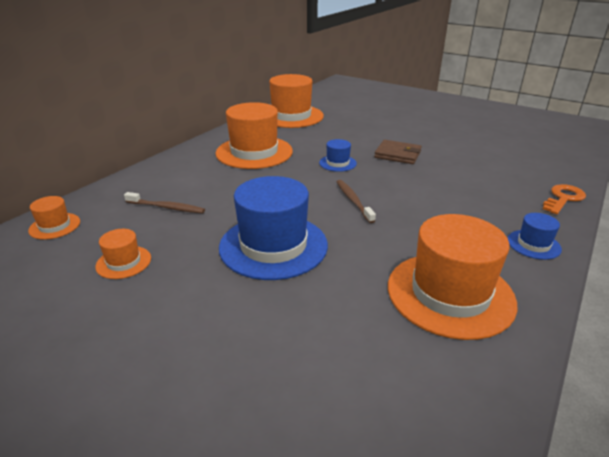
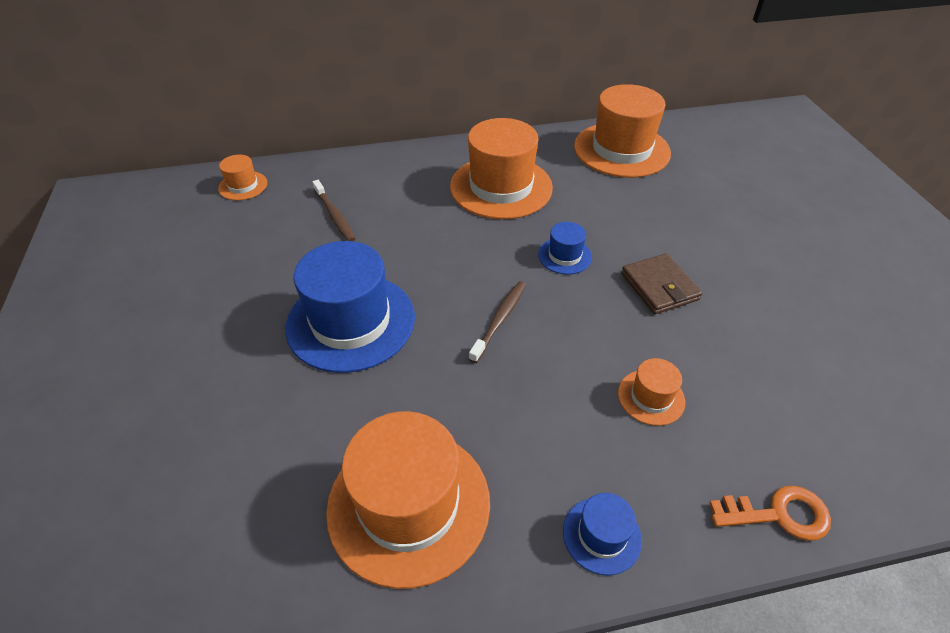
camera: 45 degrees right, 15 degrees up
(123, 262) = (236, 257): orange hat -> orange hat (651, 397)

